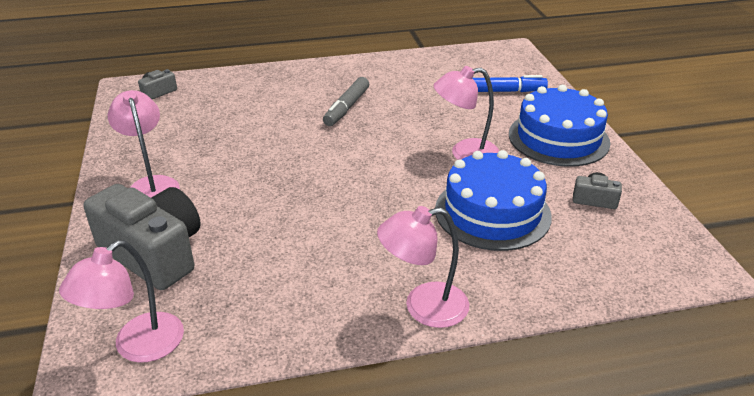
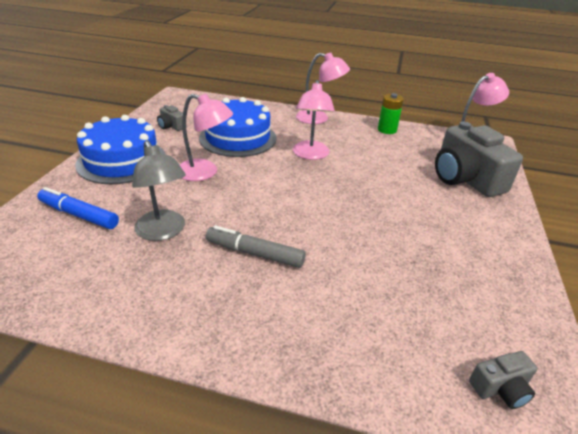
camera: 155 degrees left, 0 degrees up
(151, 185) = (477, 229): pink lamp -> pink lamp (310, 155)
(291, 324) = (387, 130): none -> green battery
(346, 108) = (255, 253): grey marker -> grey marker turned 120 degrees counterclockwise
(428, 100) = (163, 232): none -> grey lamp

